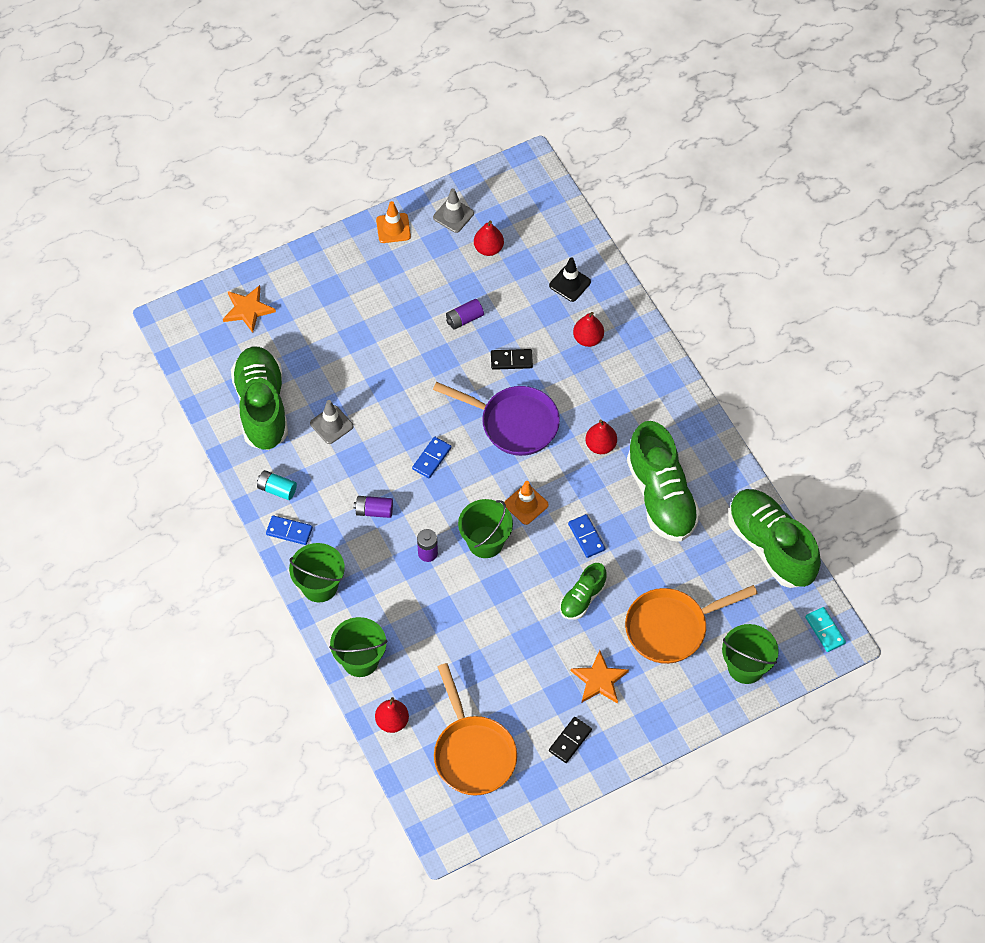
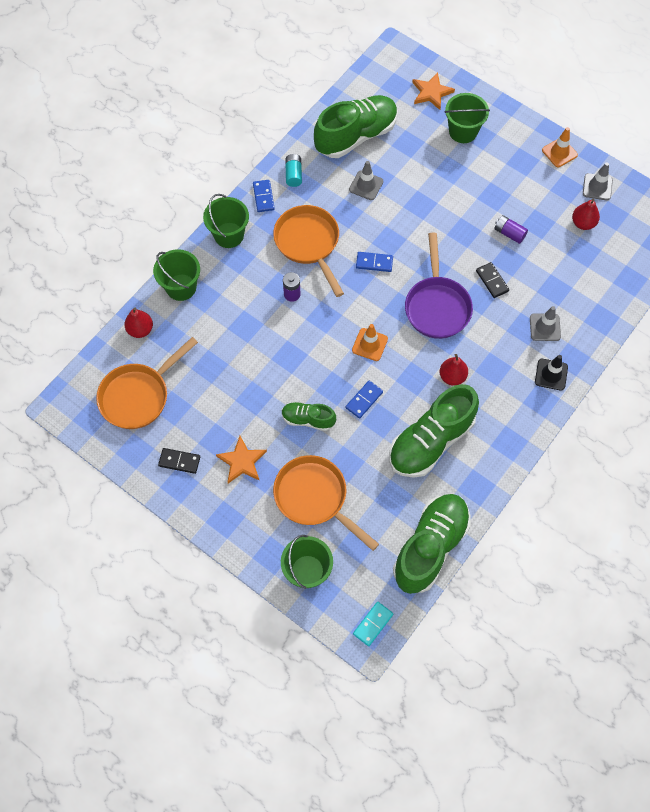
camera: 65 degrees right, 5 degrees up
(374, 511) = (309, 243): purple battery -> orange pan
(485, 542) = (322, 329): green bucket -> green bucket (463, 131)
(570, 284) = (587, 293): black traffic cone -> black traffic cone (551, 374)
(588, 339) = (545, 327): red pear -> grey traffic cone

